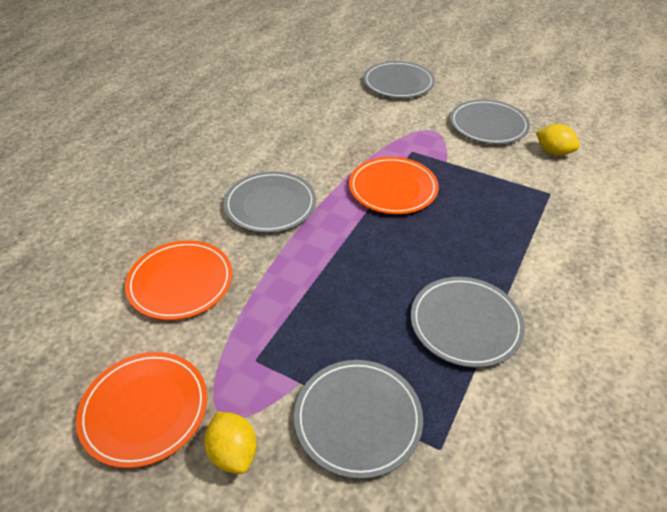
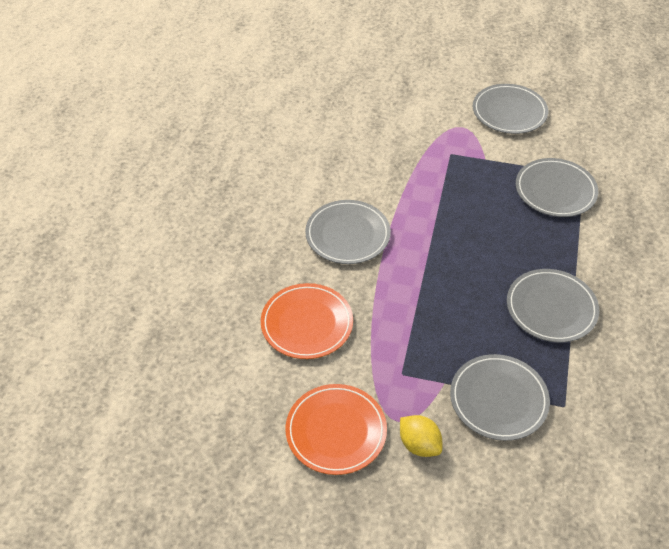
camera: 15 degrees left, 5 degrees up
(393, 188) = (448, 196): orange plate -> none
(398, 83) = (408, 76): grey plate -> grey plate (555, 190)
(553, 152) = (575, 131): yellow lemon -> none

